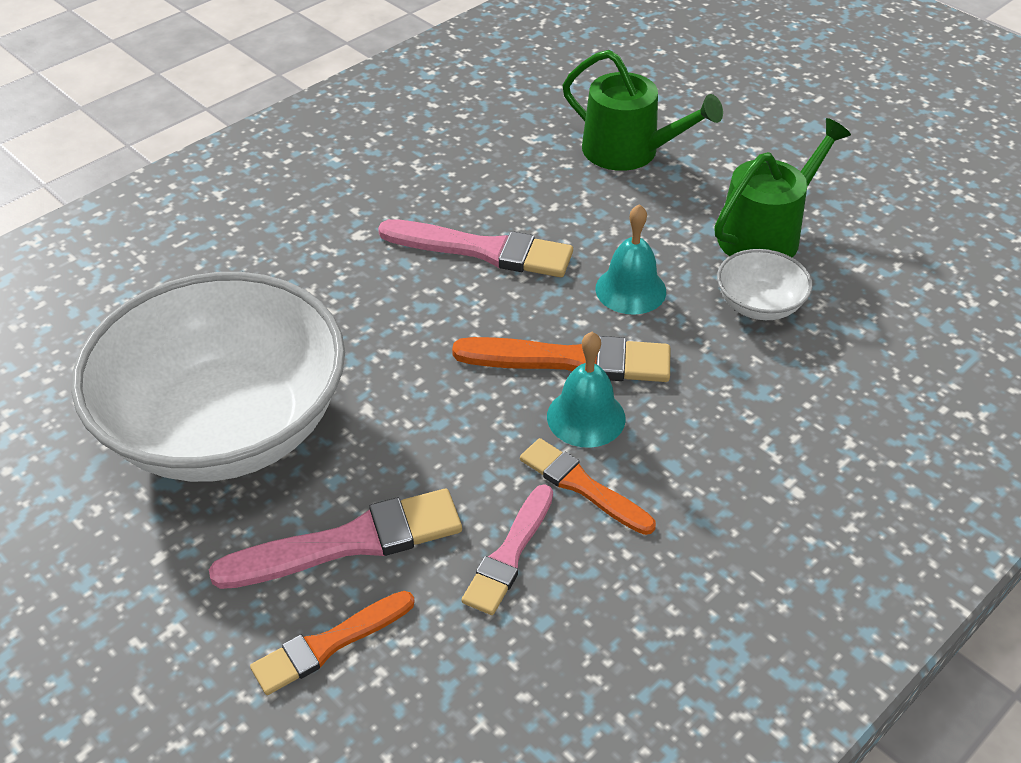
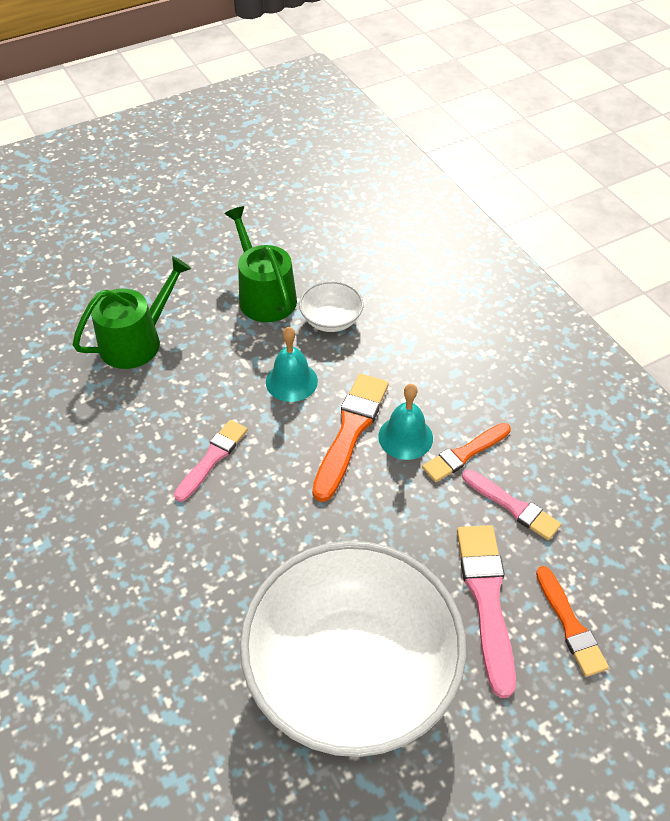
camera: 75 degrees left, 5 degrees up
(483, 250) = (212, 458): pink brush -> pink brush, size x0.65

